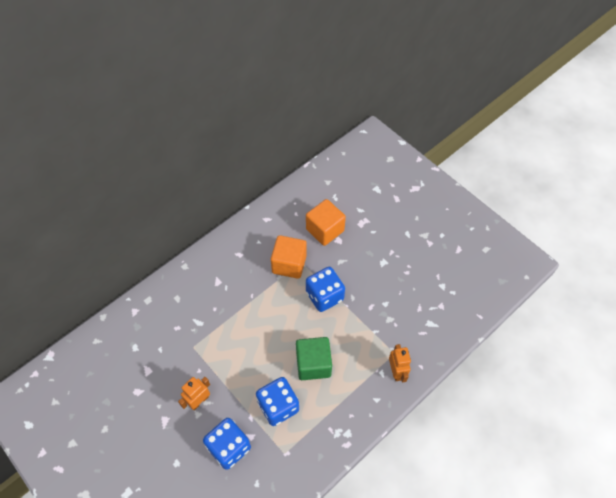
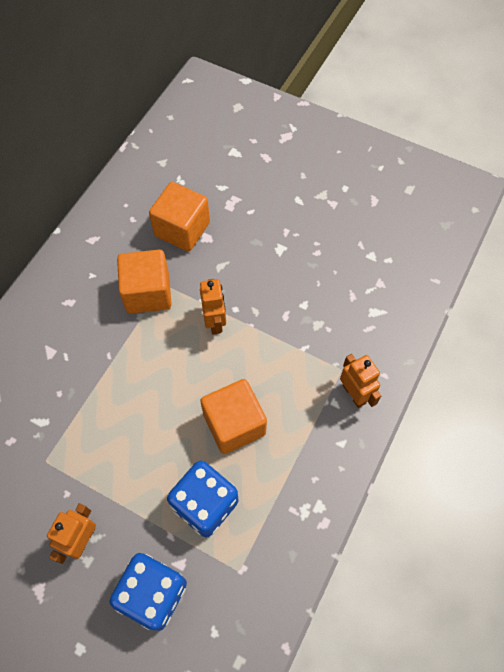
camera: 20 degrees left, 5 degrees up
(313, 364) = (234, 424): green cube -> orange cube
(324, 296) = (215, 322): blue dice -> orange robot

